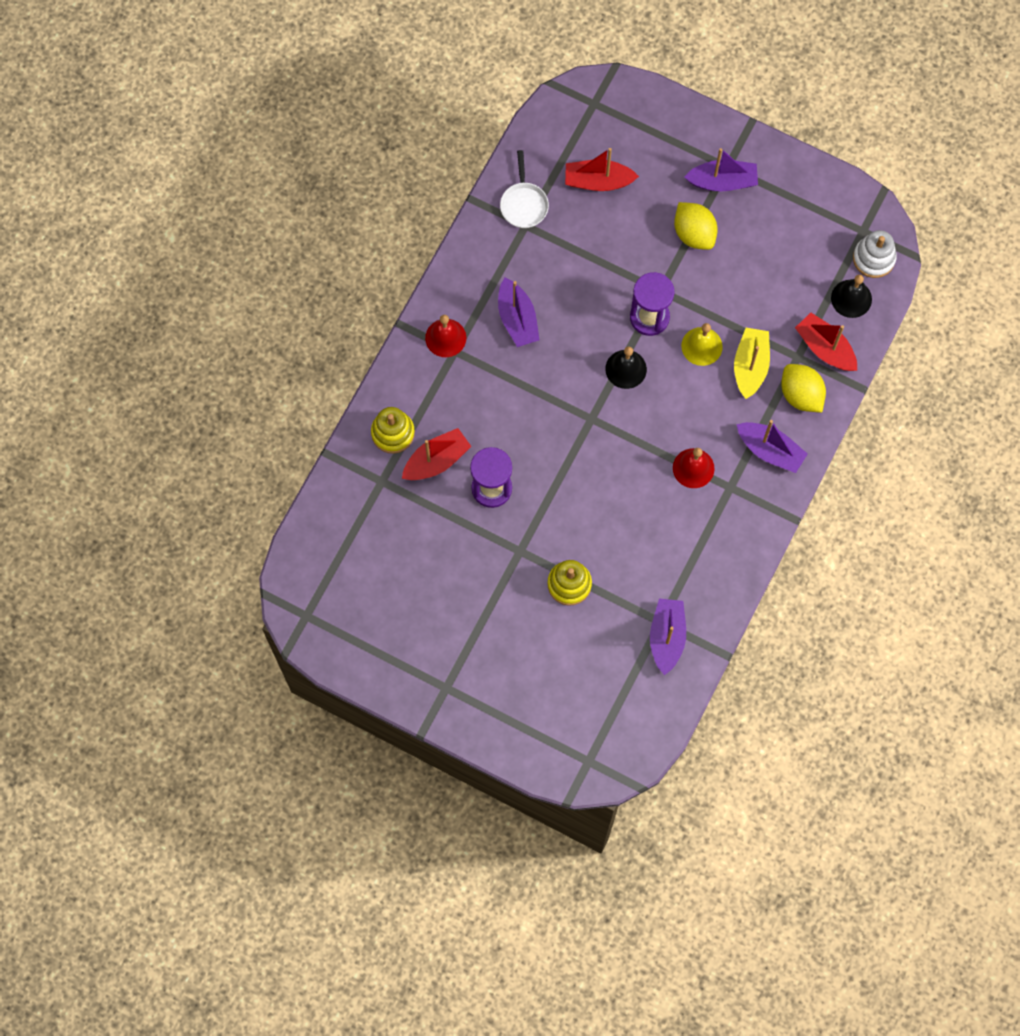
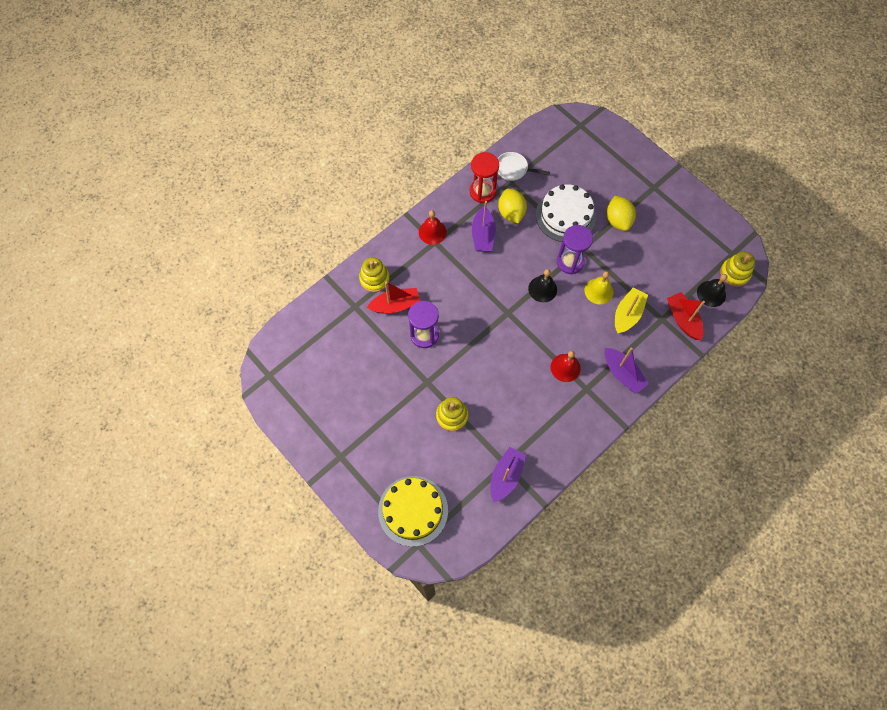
camera: 20 degrees right, 5 degrees down
(493, 254) = (482, 192): none -> red hourglass
(523, 204) = (513, 169): white pan -> white pan turned 90 degrees clockwise
(566, 722) = (413, 510): none -> yellow cake
(598, 181) = (566, 170): red boat -> none
(620, 251) = (565, 215): none -> white cake
(722, 181) = (647, 195): purple boat -> none
(801, 395) = (656, 344): yellow lemon -> yellow lemon (511, 213)
(873, 258) = (734, 273): white stacking toy -> yellow stacking toy

